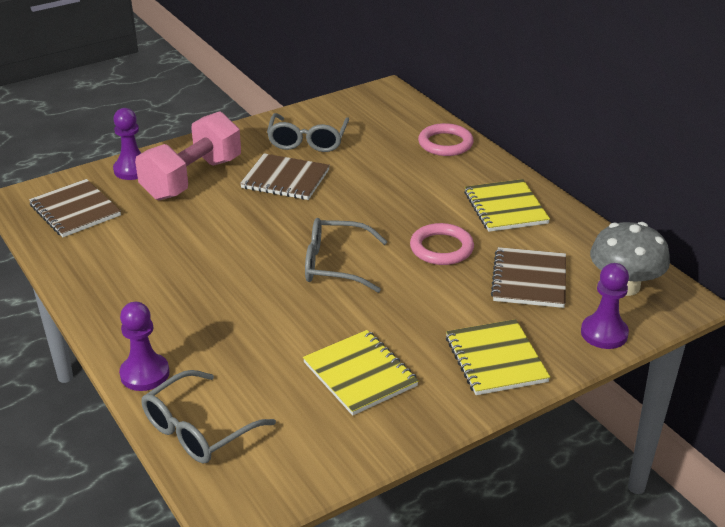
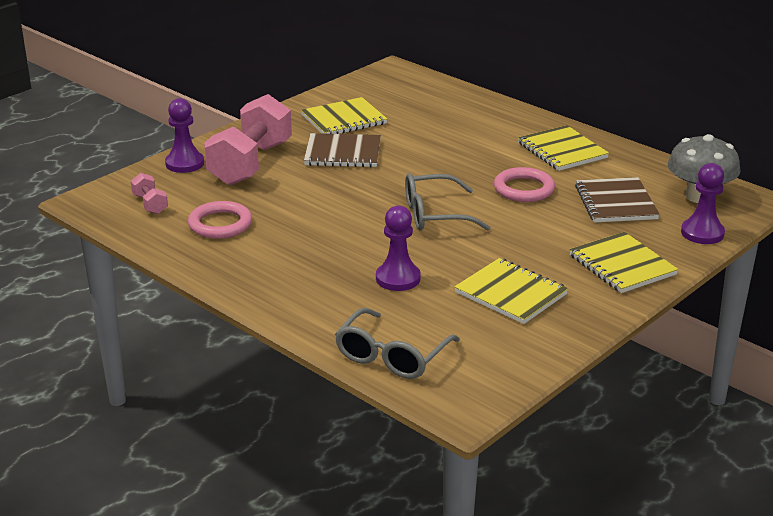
camera: 15 degrees left, 5 degrees down
(75, 210) = (150, 204): brown notebook -> pink dumbbell
(145, 374) = (312, 323): purple pawn -> purple pawn (398, 278)
(307, 141) = (344, 119): grey glasses -> yellow notebook
(445, 143) = (476, 106): pink ring -> pink ring (220, 224)

